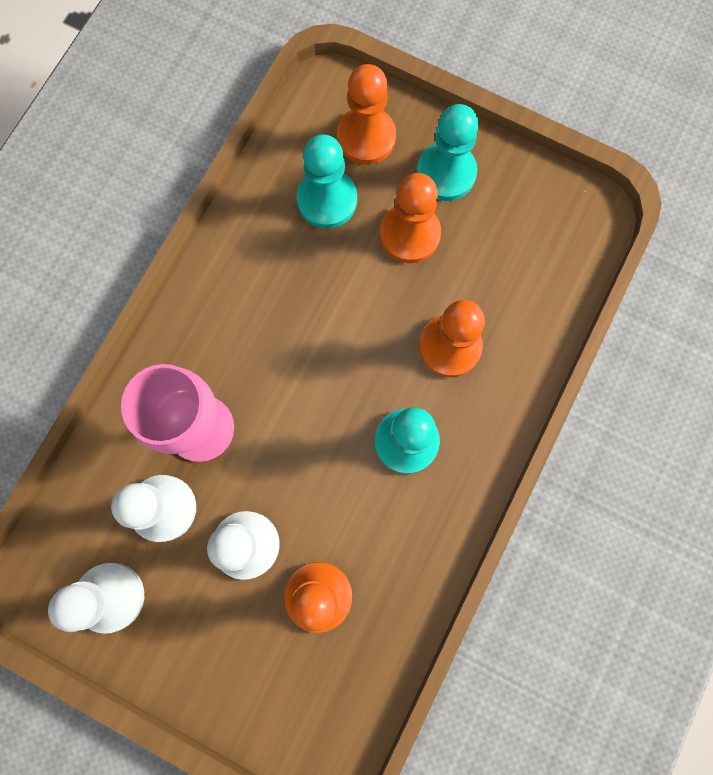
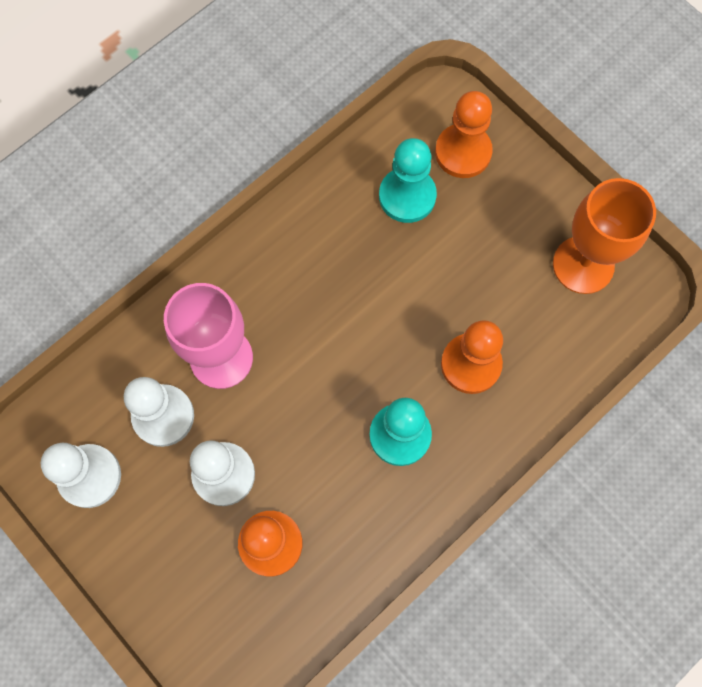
camera: 20 degrees right, 5 degrees down
(410, 234) = (471, 251): orange pawn -> none
(446, 173) = (524, 208): turquoise pawn -> none
(522, 210) = (583, 265): none -> orange goblet

